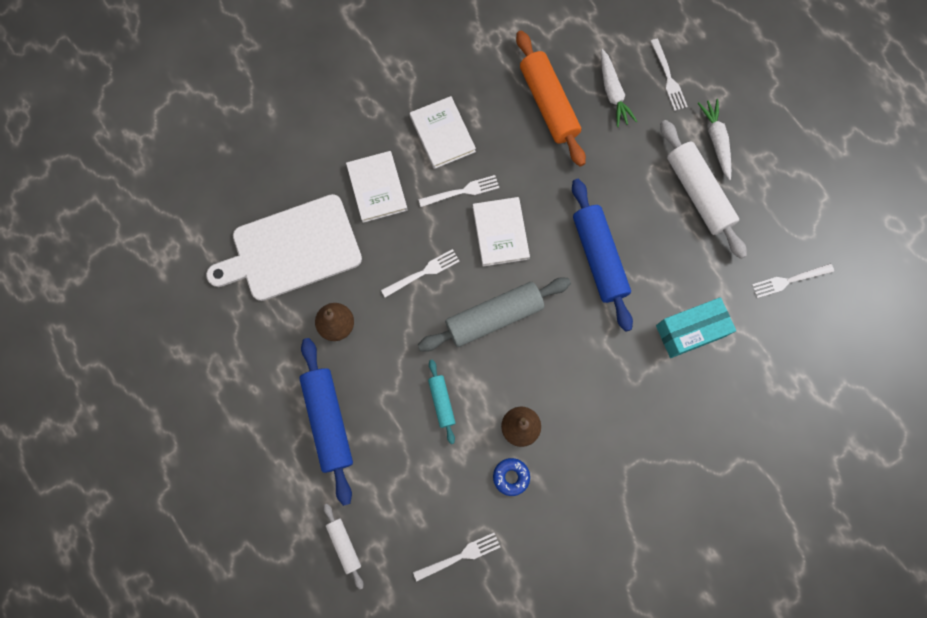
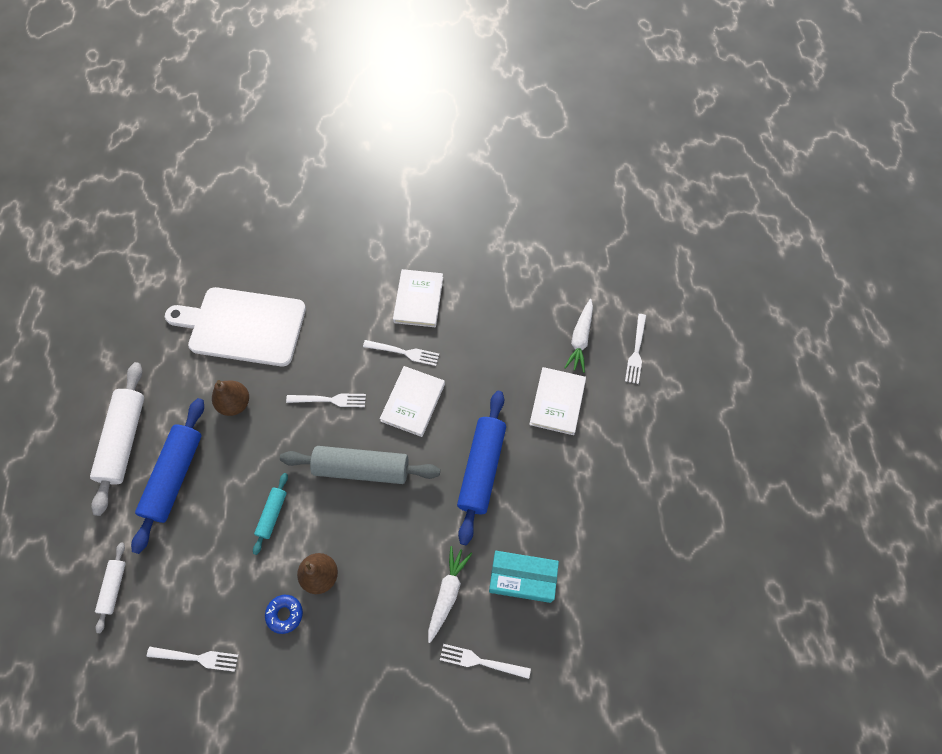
camera: 30 degrees right, 10 degrees down
(377, 188) = (339, 314): white book -> white book (557, 402)
(548, 104) = (520, 320): orange rolling pin -> none
(698, 193) = (603, 461): white rolling pin -> white rolling pin (124, 440)
(716, 141) = (647, 425): white carrot -> white carrot (447, 593)
(789, 280) = (641, 586): white fork -> white fork (480, 661)

